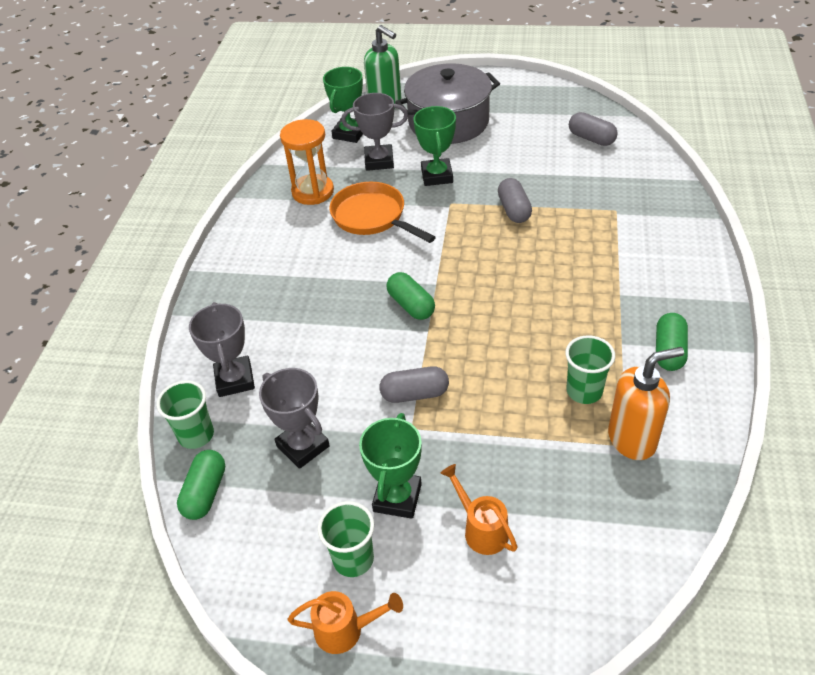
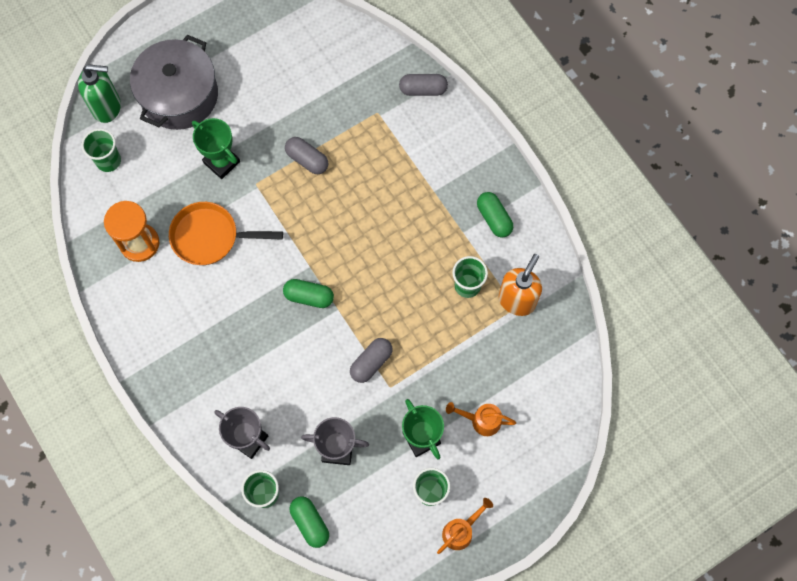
camera: 45 degrees left, 25 degrees up
(350, 133) = (108, 161): green trophy -> green cup
(379, 161) = (162, 176): grey trophy -> none
(591, 138) = (306, 45): grey capsule -> grey capsule (423, 89)

